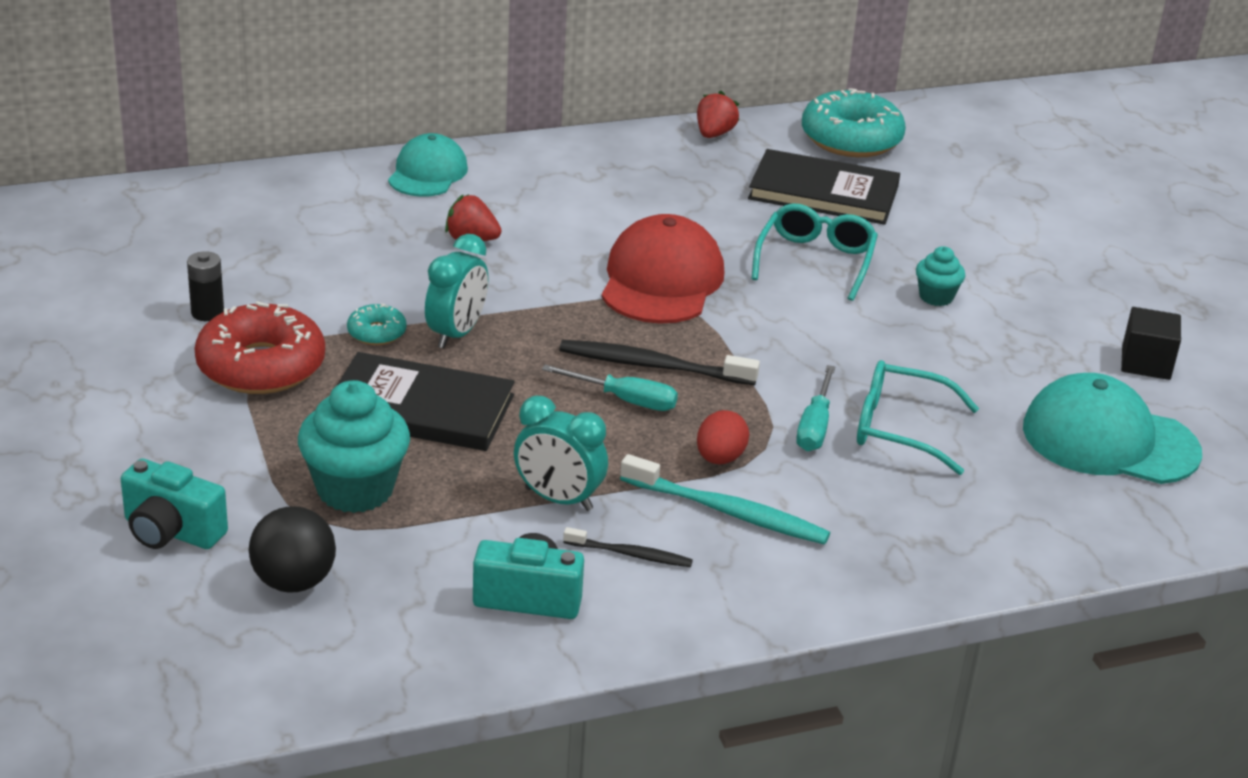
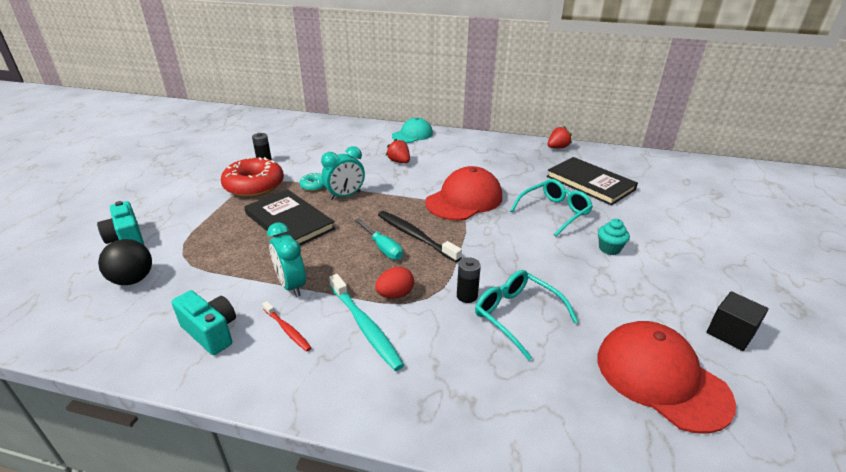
camera: 35 degrees right, 0 degrees up
(355, 489) = (215, 247): turquoise cupcake -> none
(630, 554) = (287, 330): black toothbrush -> red toothbrush
(815, 426) = (467, 296): turquoise screwdriver -> black battery
(851, 139) = (628, 164): turquoise donut -> none
(1109, 440) = (661, 378): turquoise cap -> red cap

